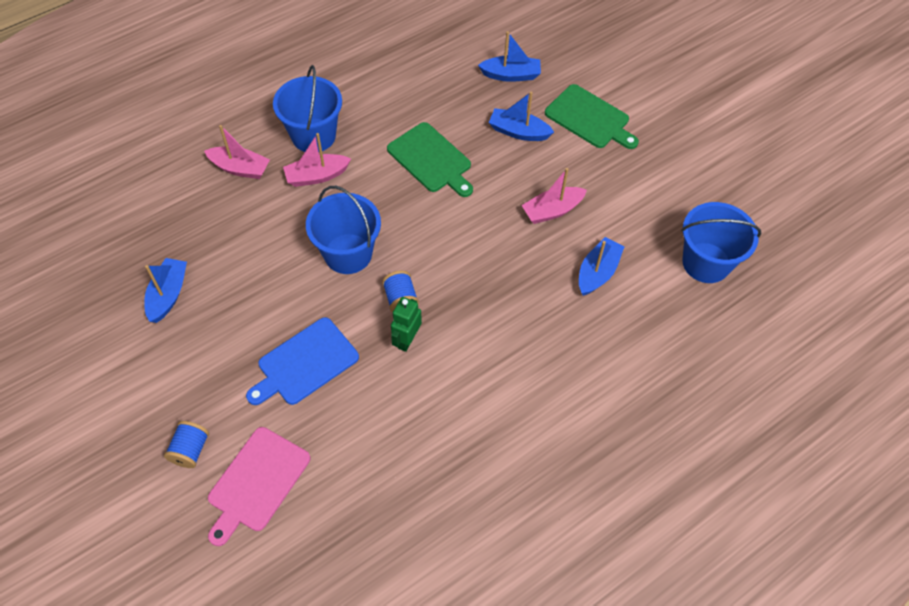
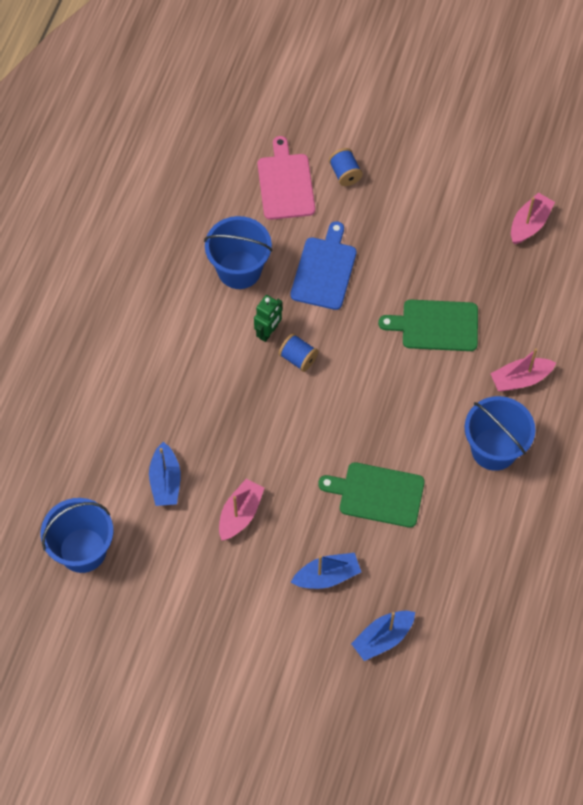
camera: 145 degrees right, 5 degrees up
(168, 295) = (465, 252): blue boat -> none
(317, 176) = (454, 414): pink boat -> pink boat (529, 224)
(348, 254) = (369, 367): blue bucket -> blue bucket (239, 270)
(407, 340) = (268, 332): green robot -> green robot turned 45 degrees clockwise
(589, 118) = (275, 637): green cutting board -> green cutting board (436, 325)

